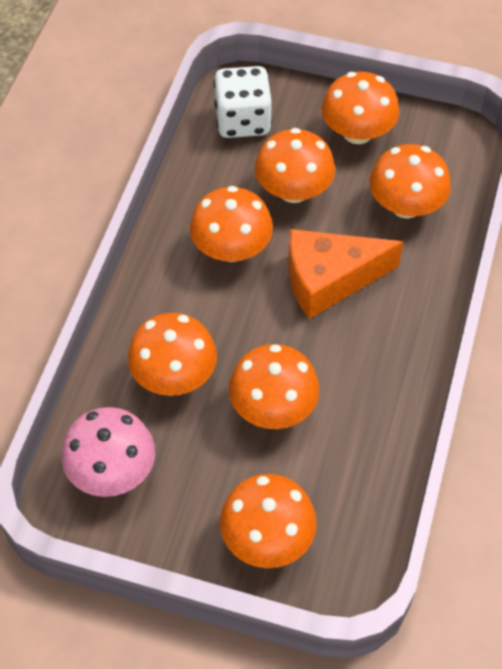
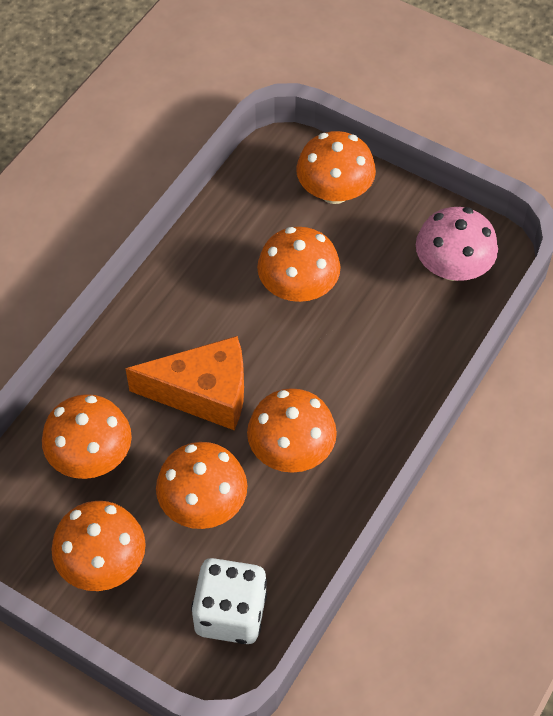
camera: 165 degrees left, 0 degrees up
(174, 375) = (381, 335): orange mushroom -> none

